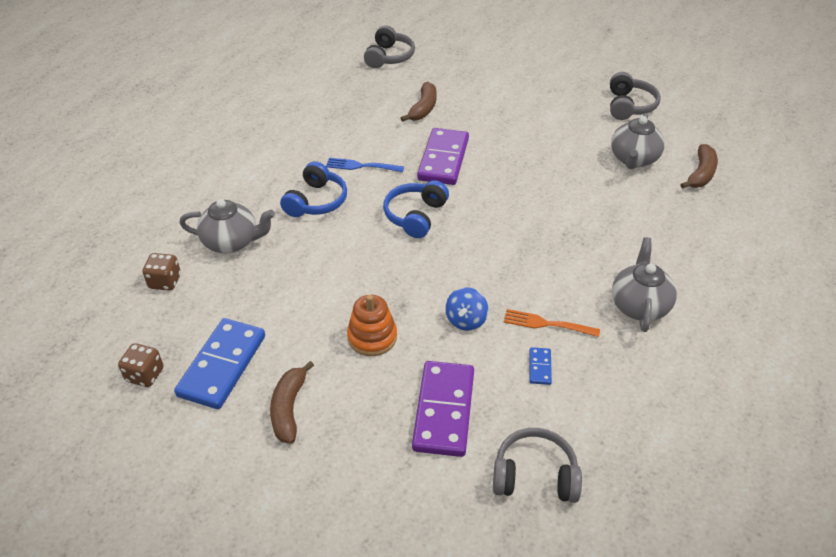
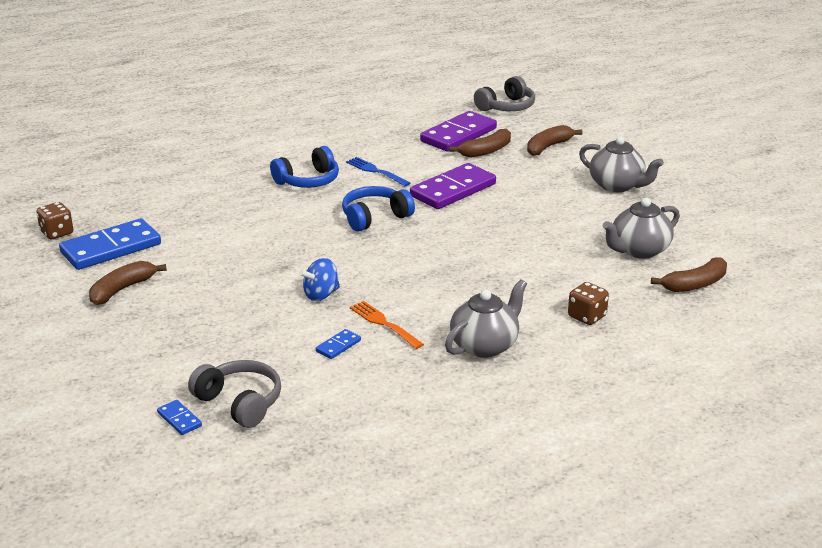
camera: 35 degrees right, 15 degrees down
(165, 281) = (136, 188): brown dice -> brown dice (587, 316)
(231, 242) = (211, 182): grey teapot -> grey teapot (617, 185)
(372, 337) = (235, 275): orange stacking toy -> none
(443, 410) = (227, 337): purple domino -> purple domino (458, 135)
(464, 85) = (548, 147): none -> brown banana
(508, 526) = (179, 419): none -> blue domino
(629, 106) = (697, 212): grey headphones -> none

